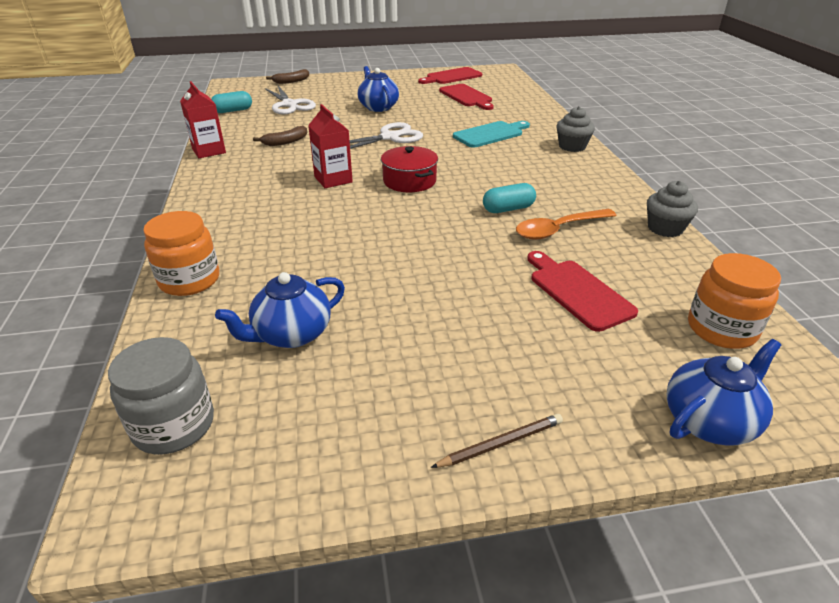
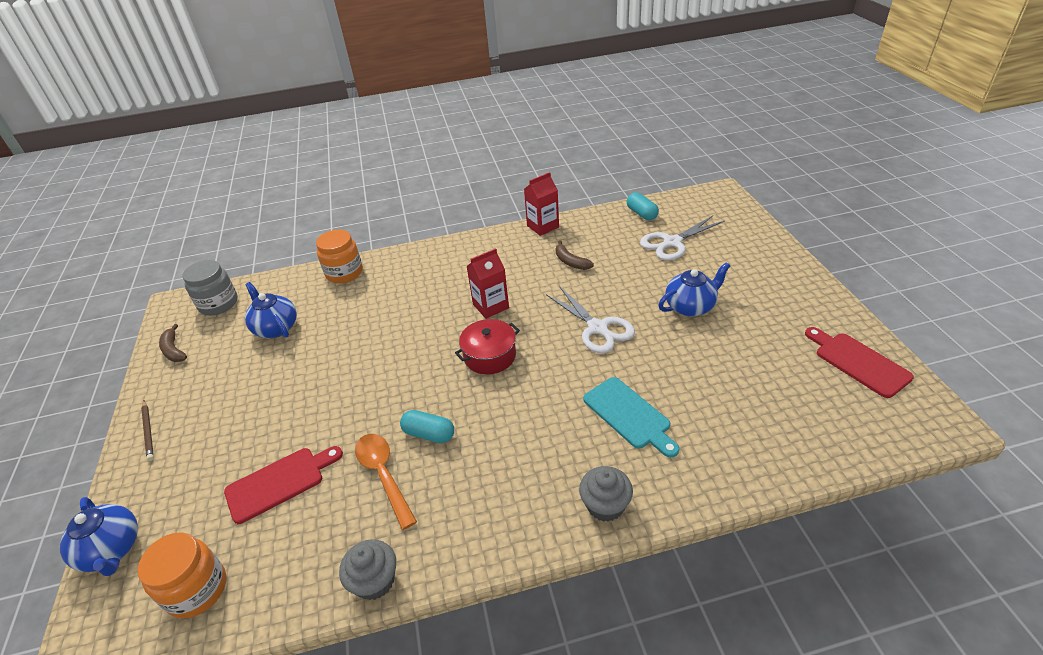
camera: 90 degrees right, 5 degrees up
(291, 81) = (751, 227): brown banana -> brown banana (174, 350)
(466, 97) = (769, 384): red cutting board -> none
(508, 209) = (429, 434): turquoise capsule -> turquoise capsule turned 45 degrees counterclockwise

